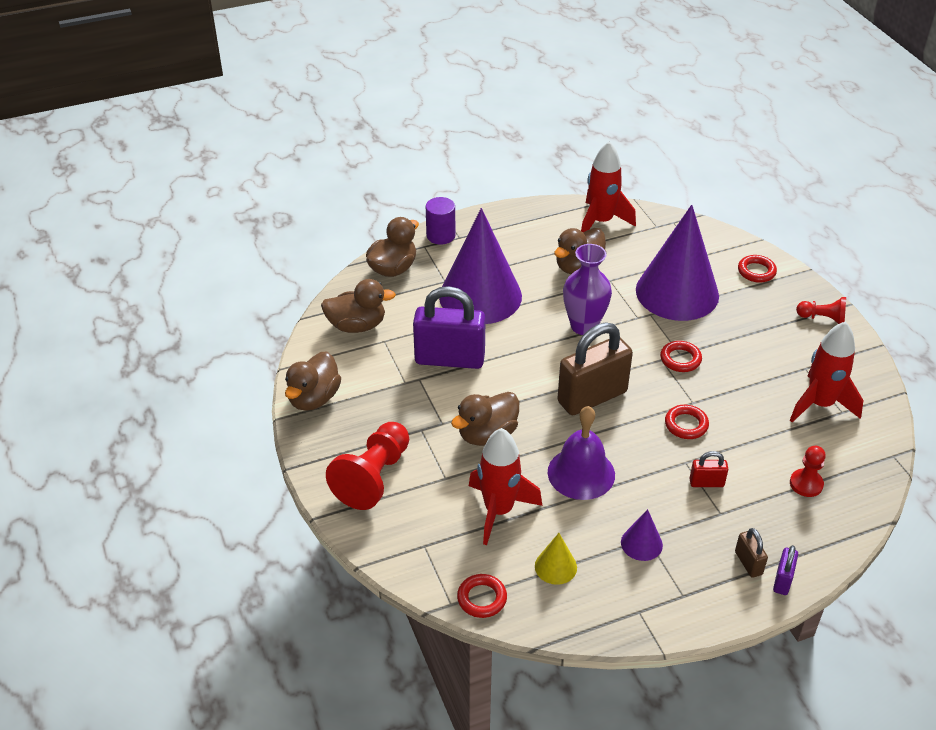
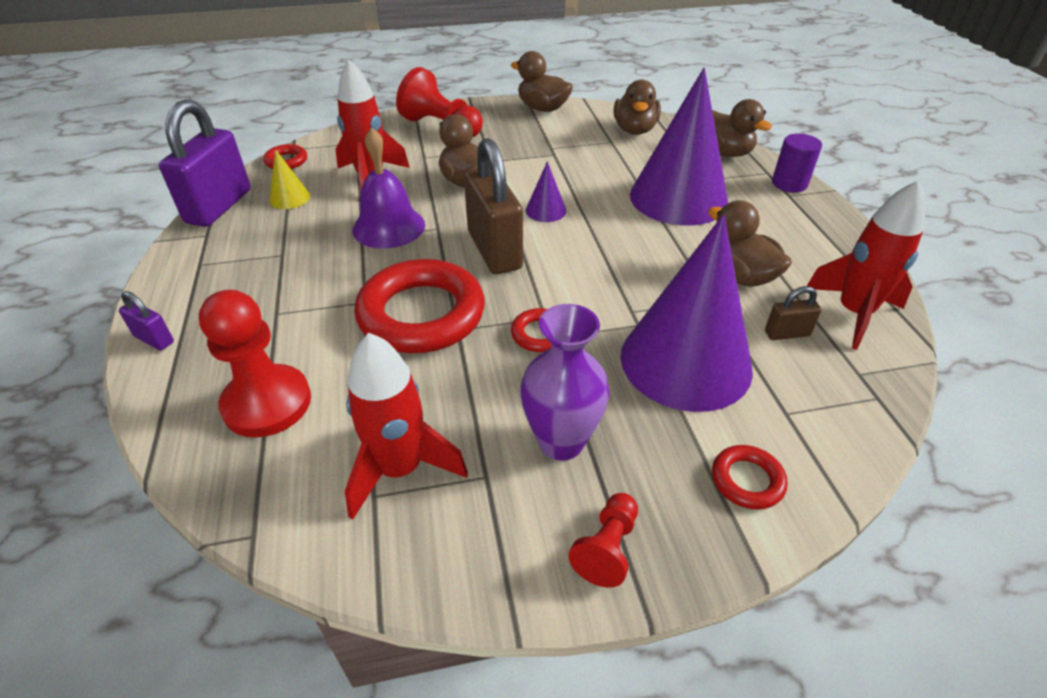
camera: 100 degrees right, 0 degrees up
(449, 359) = (577, 171): purple padlock -> purple padlock (219, 206)
(584, 326) = (618, 262): purple vase -> purple vase (561, 442)
(641, 543) = (278, 249): purple cone -> purple cone (545, 210)
(686, 425) = (421, 314): red ring -> red ring, size x2.24
(706, 483) = (324, 311): red padlock -> none
(748, 563) = (197, 318): brown padlock -> brown padlock (786, 333)
(806, 484) = (267, 403): red pawn -> red pawn, size x1.83

